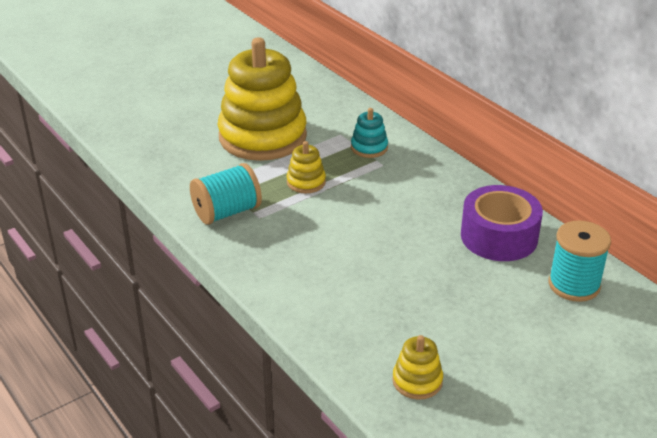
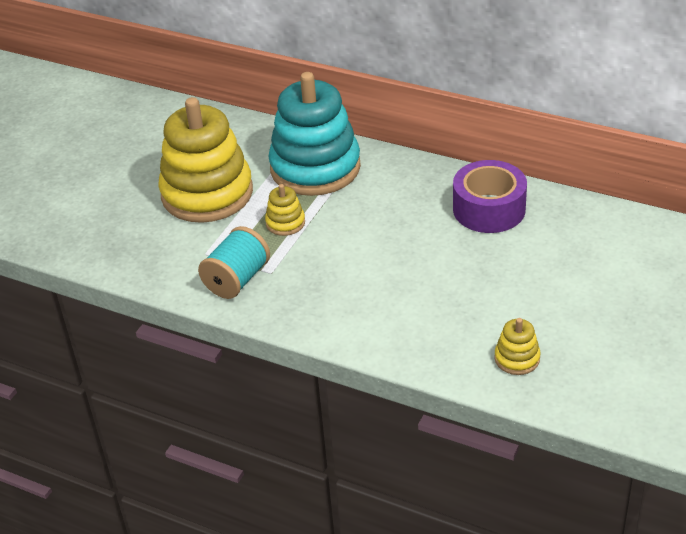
camera: 25 degrees left, 5 degrees up
(369, 148) = (315, 168): turquoise stacking toy -> turquoise stacking toy, size x2.41
(574, 285) = (577, 228): turquoise spool -> none

